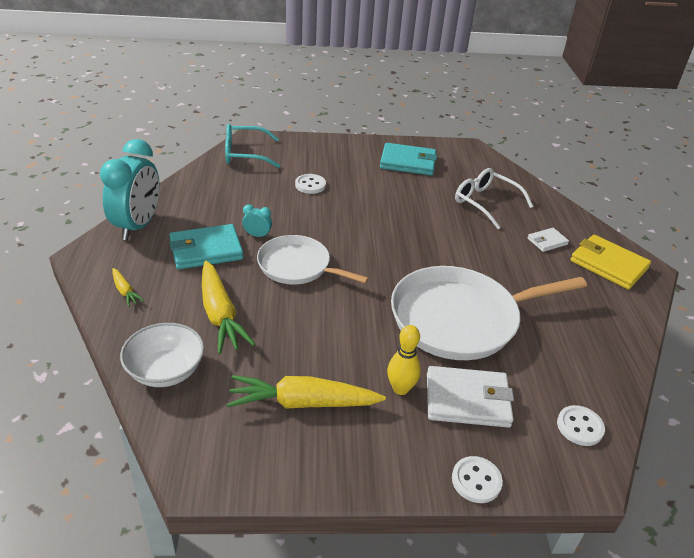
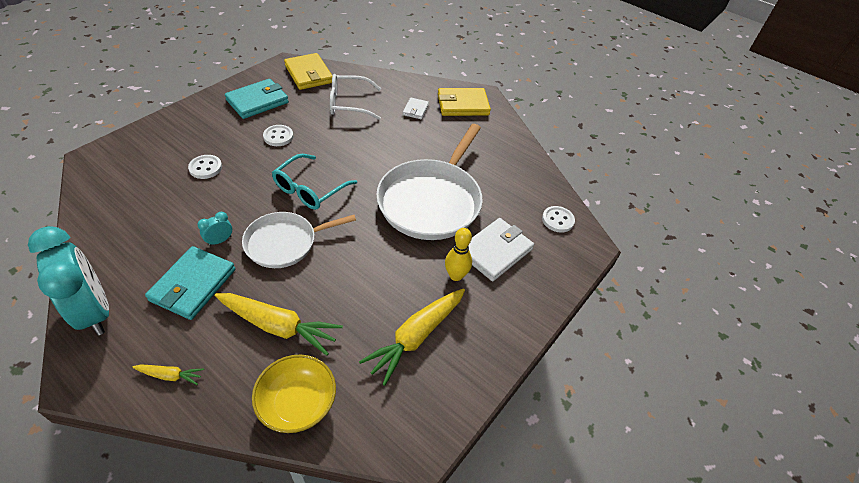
camera: 50 degrees left, 10 degrees up
(166, 370) = (298, 403): white bowl -> yellow bowl
(245, 154) = (106, 175): turquoise glasses -> turquoise glasses (309, 189)
(476, 481) = (552, 295): white button -> white button (278, 136)
(478, 164) = (309, 74): none -> yellow wallet

